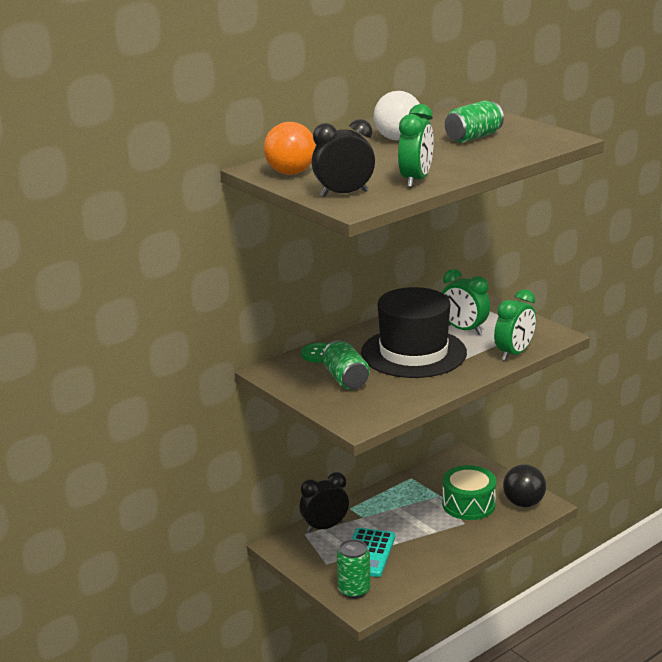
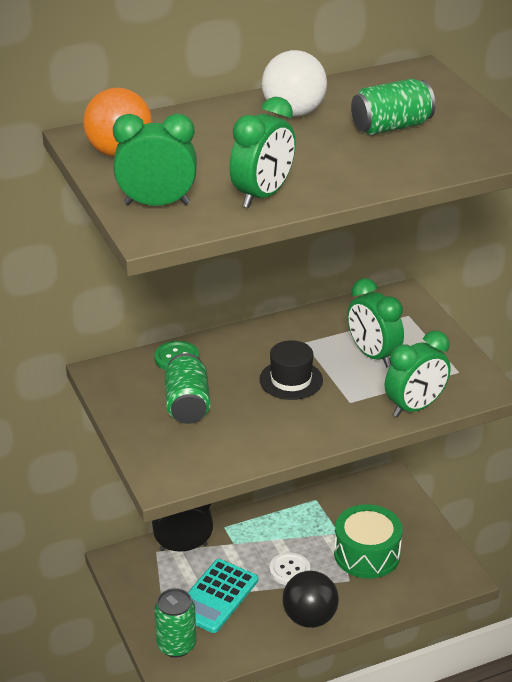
camera: 15 degrees right, 10 degrees up
(344, 194) = (157, 204): black clock -> green clock
(413, 353) = (291, 380): black hat -> black hat, size x0.47
(415, 525) = (289, 570): none -> white button
(523, 503) = (434, 568): black ball -> black ball (309, 618)

